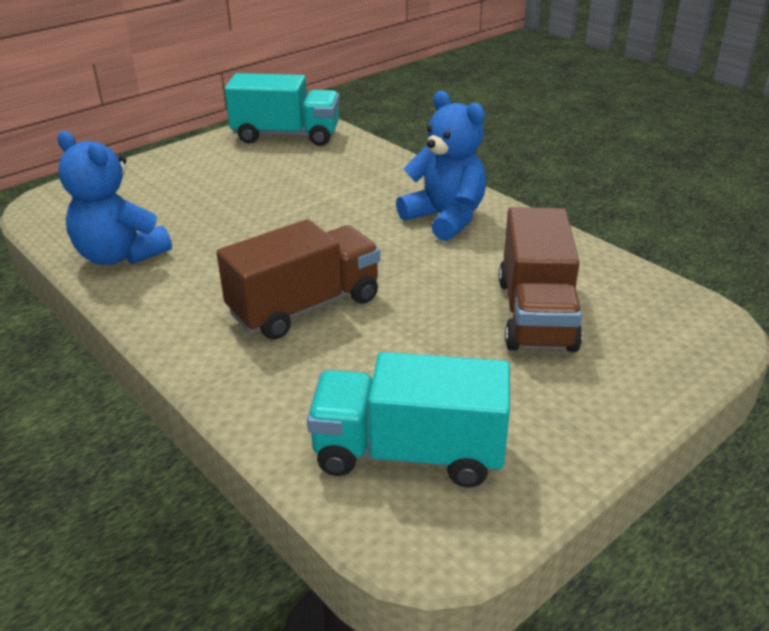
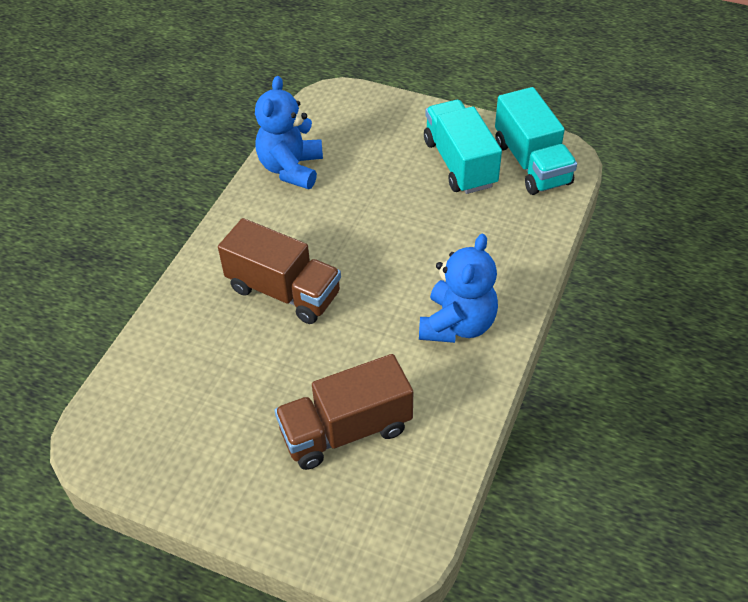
camera: 65 degrees right, 15 degrees up
(409, 453) = (159, 407): turquoise truck -> turquoise truck (460, 163)

